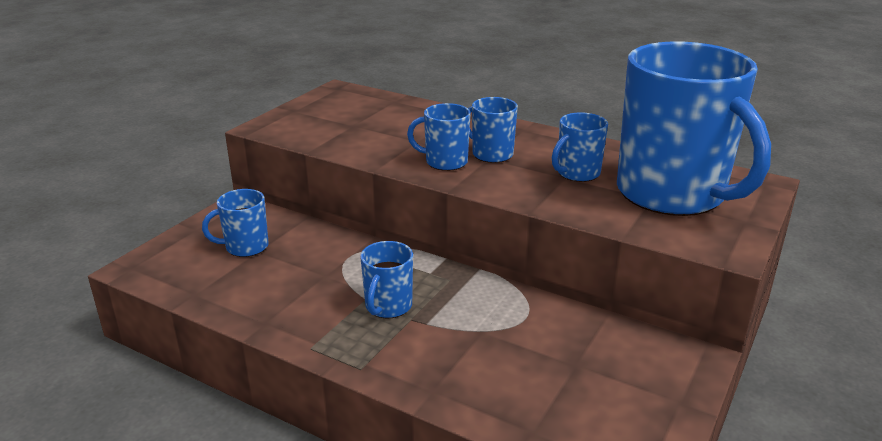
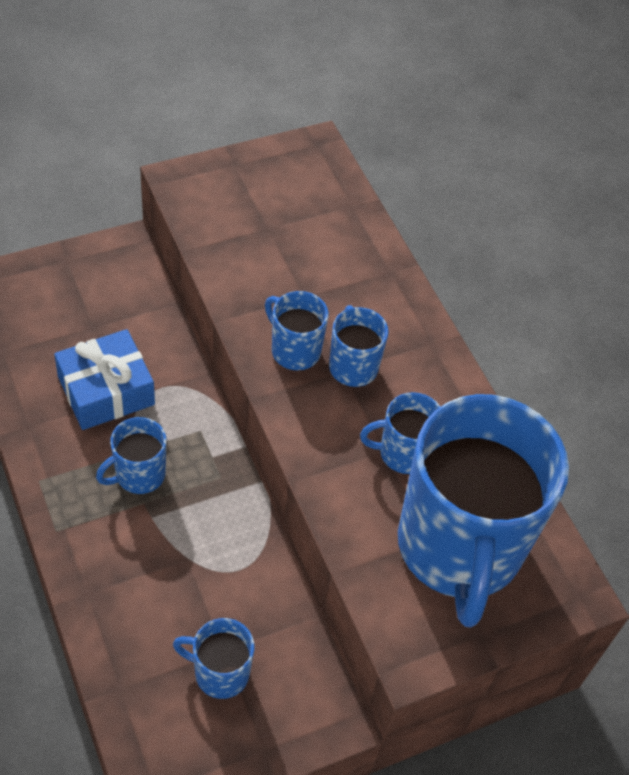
camera: 30 degrees right, 25 degrees up
(245, 247) = (88, 314): blue mug -> blue mug (220, 673)
(307, 277) = (106, 391): none -> blue gift

